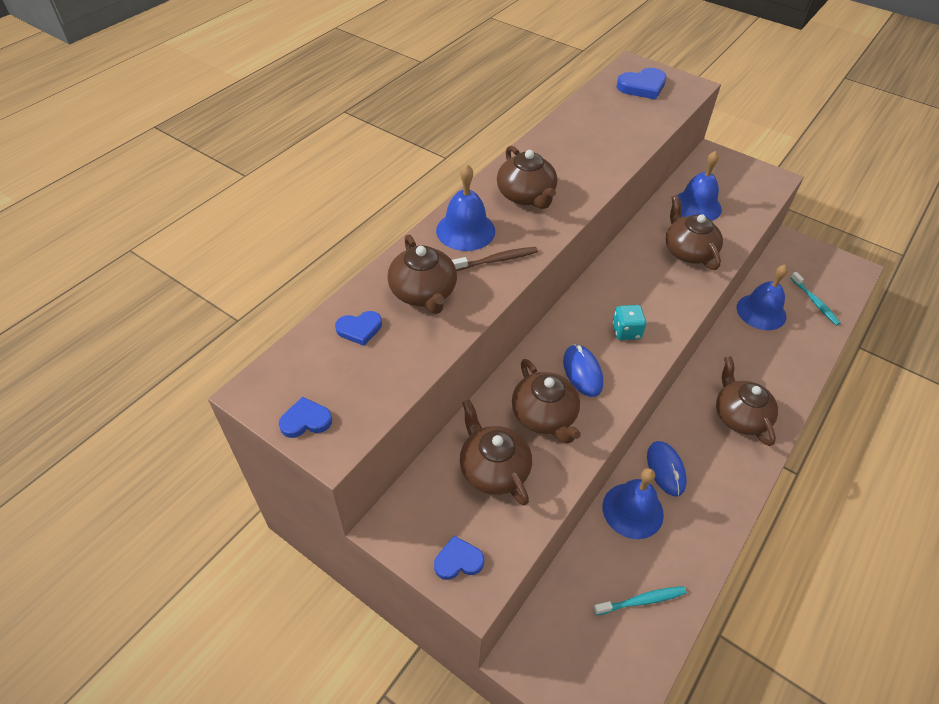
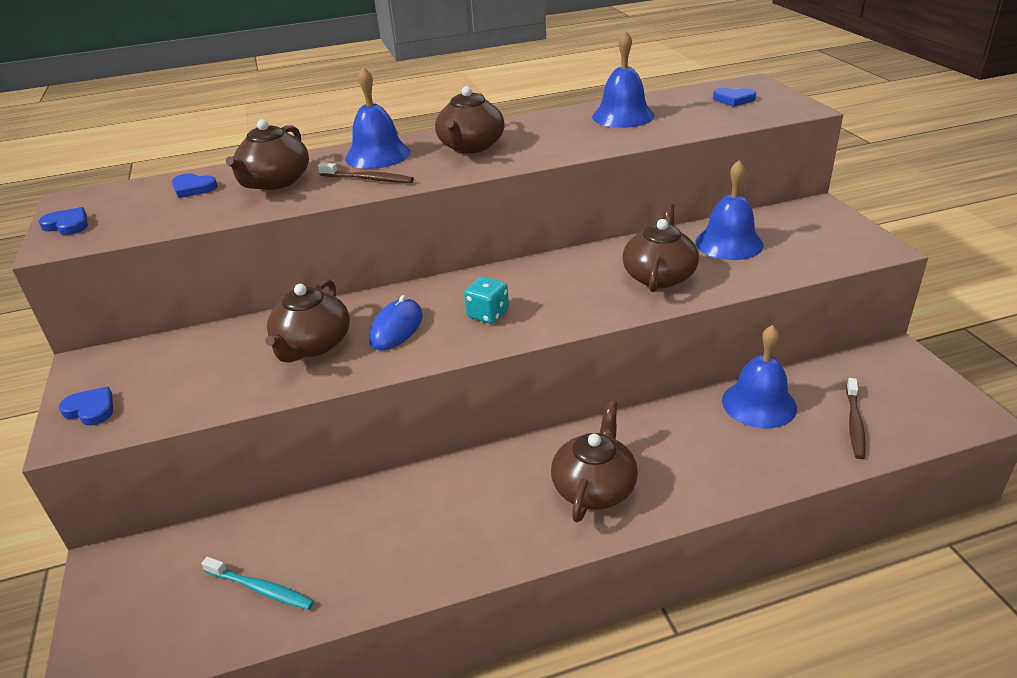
camera: 40 degrees right, 15 degrees down
(493, 469) = (214, 362): brown teapot -> none
(632, 510) = (360, 508): blue bell -> blue bell (623, 116)
(642, 87) = (734, 99): blue heart -> blue heart, size x0.63
(665, 469) = (442, 492): blue mouse -> none
(814, 302) = (854, 423): turquoise toothbrush -> brown toothbrush

